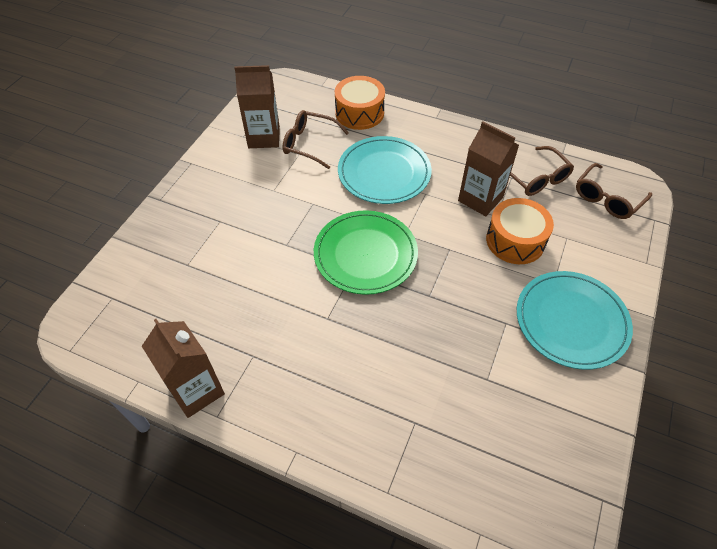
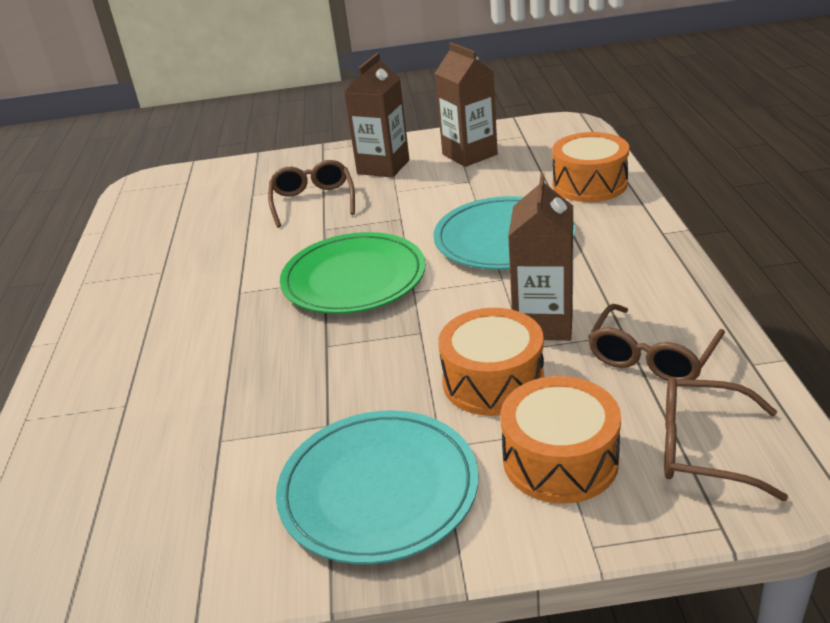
camera: 65 degrees right, 20 degrees down
(196, 390) = (106, 261): brown carton -> brown carton (383, 167)
(309, 144) = (492, 179): brown glasses -> brown glasses (313, 201)
(588, 246) = (560, 460): none -> orange drum

